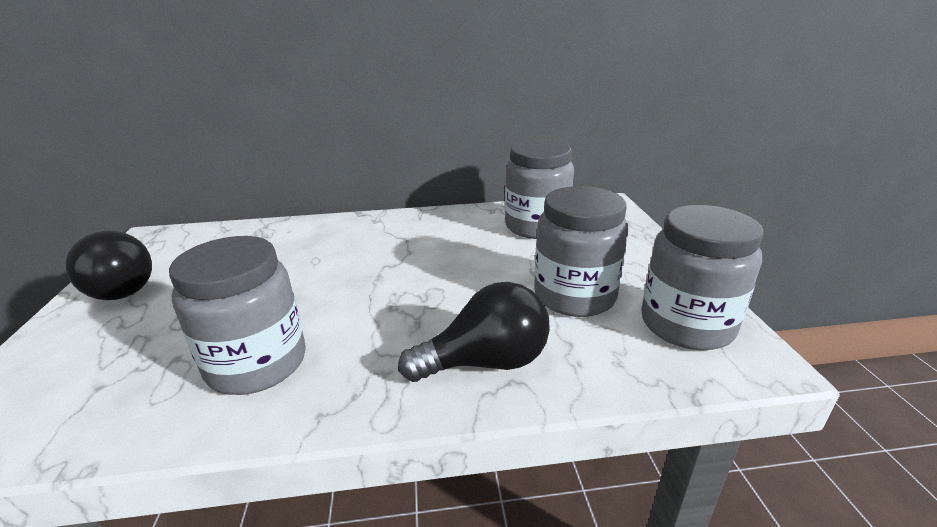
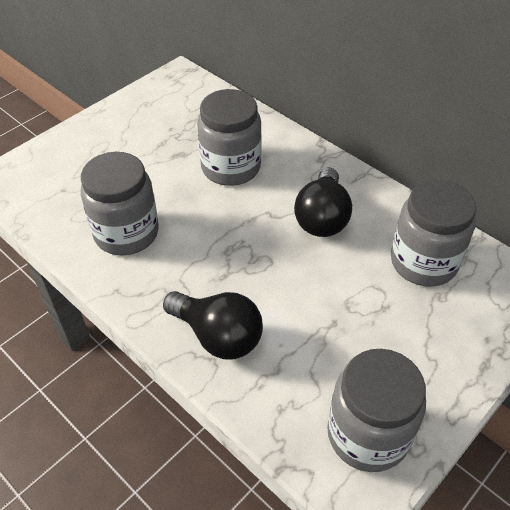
camera: 50 degrees right, 20 degrees up
(121, 287) = (128, 117): black light bulb -> black light bulb (322, 218)
(574, 296) = (338, 344): grey jar -> grey jar (231, 167)

